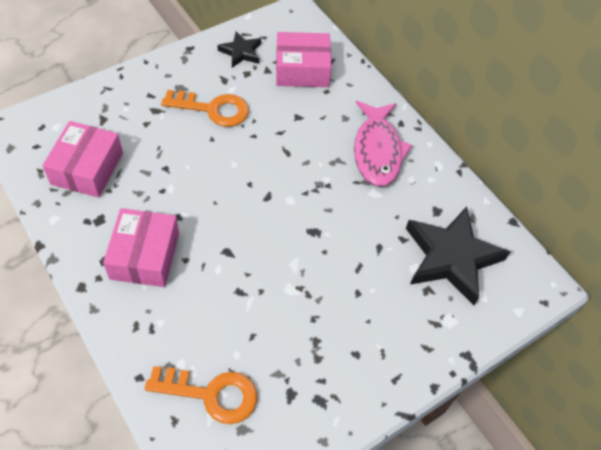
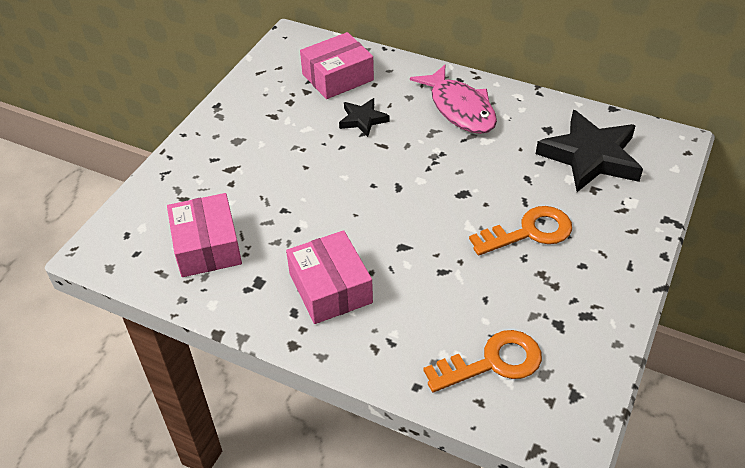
camera: 25 degrees left, 10 degrees down
(213, 109) = (285, 143): orange key -> orange key (529, 232)
(241, 52) = (269, 88): black star -> black star (363, 120)

